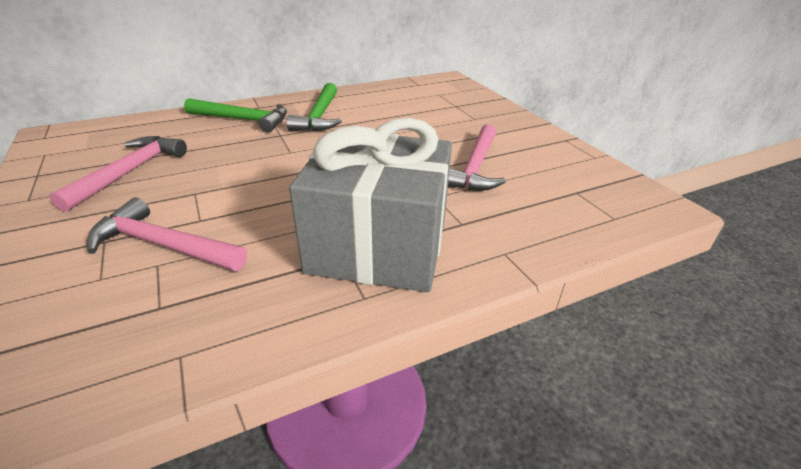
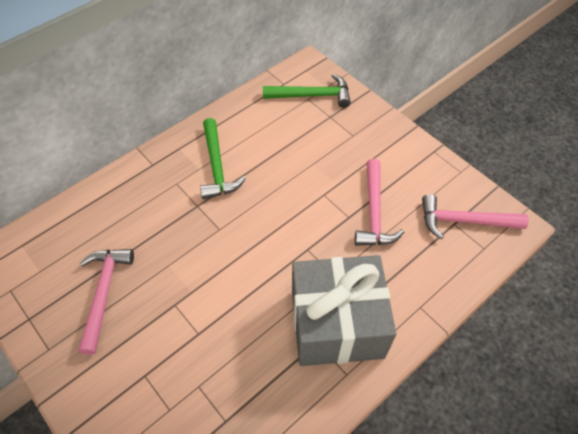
camera: 15 degrees left, 20 degrees up
(163, 245) = (190, 367): pink hammer -> pink hammer (464, 221)
(243, 120) = (151, 190): green hammer -> green hammer (312, 96)

